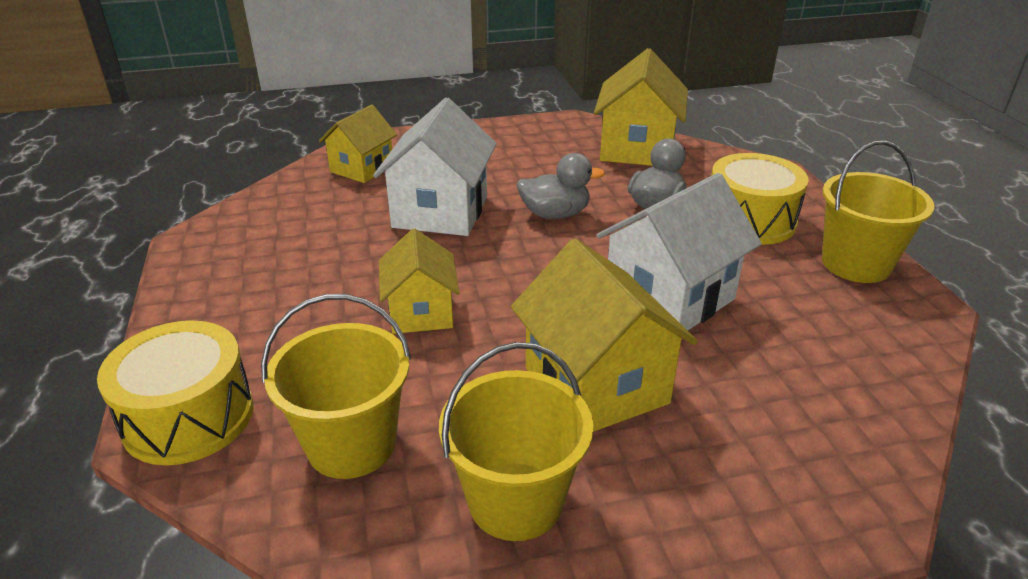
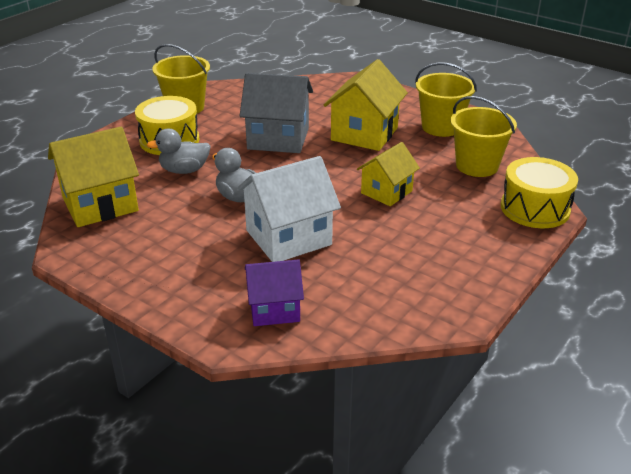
camera: 130 degrees left, 0 degrees up
(362, 168) = (274, 309): yellow house -> purple house
(669, 297) = (278, 138): white house -> grey house

